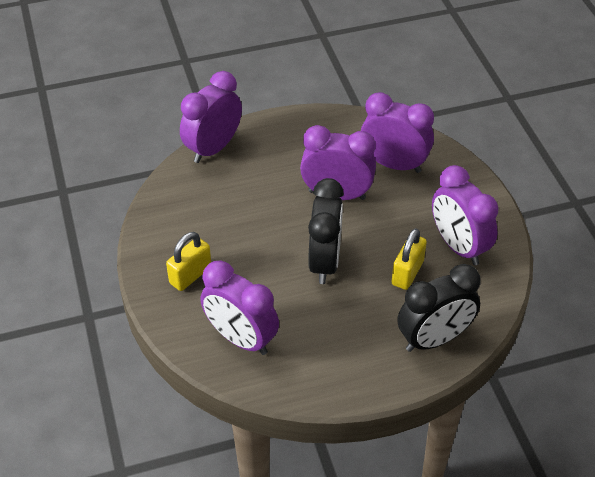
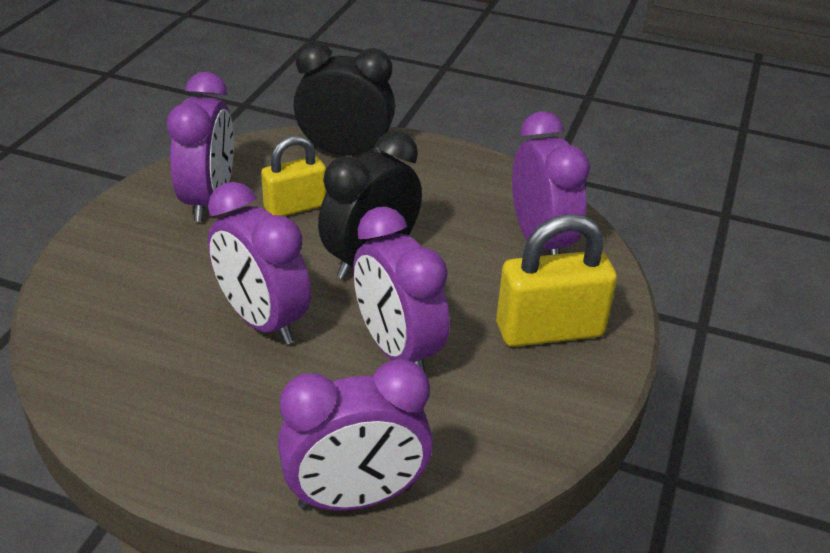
camera: 145 degrees left, 10 degrees down
(190, 275) = (549, 330): yellow padlock -> yellow padlock, size x1.51
(394, 164) = (140, 315): purple clock -> purple clock (397, 350)

